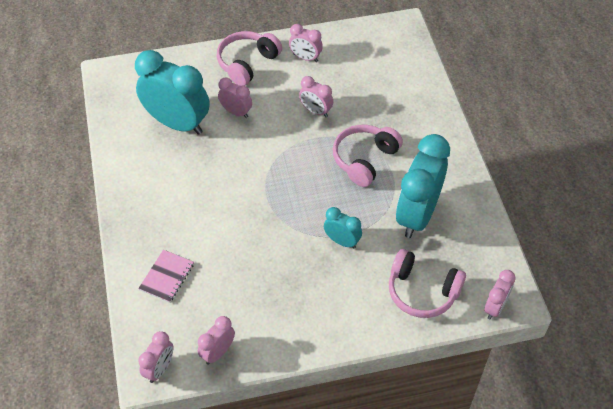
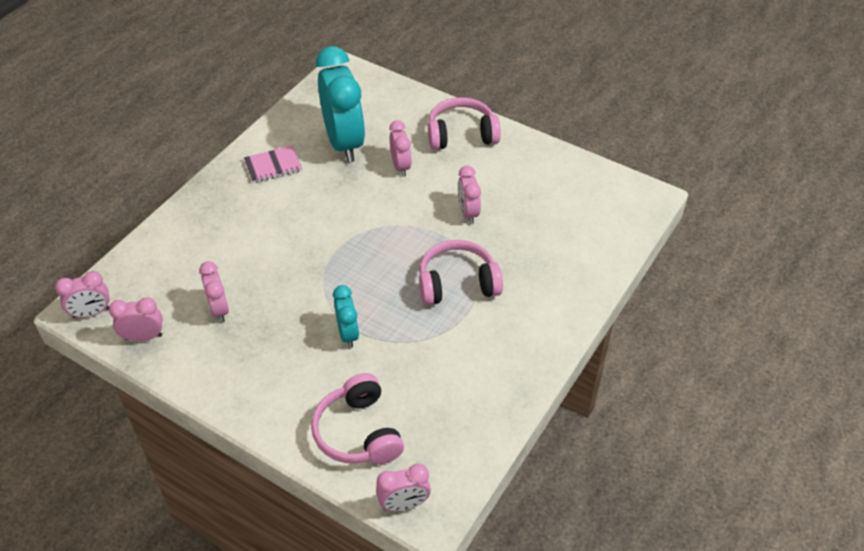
camera: 45 degrees right, 5 degrees down
(167, 277) = (184, 251): pink notebook -> pink notebook (273, 166)
(305, 58) = (518, 163): pink clock -> pink clock (219, 309)
(417, 215) = (441, 366): turquoise clock -> none

